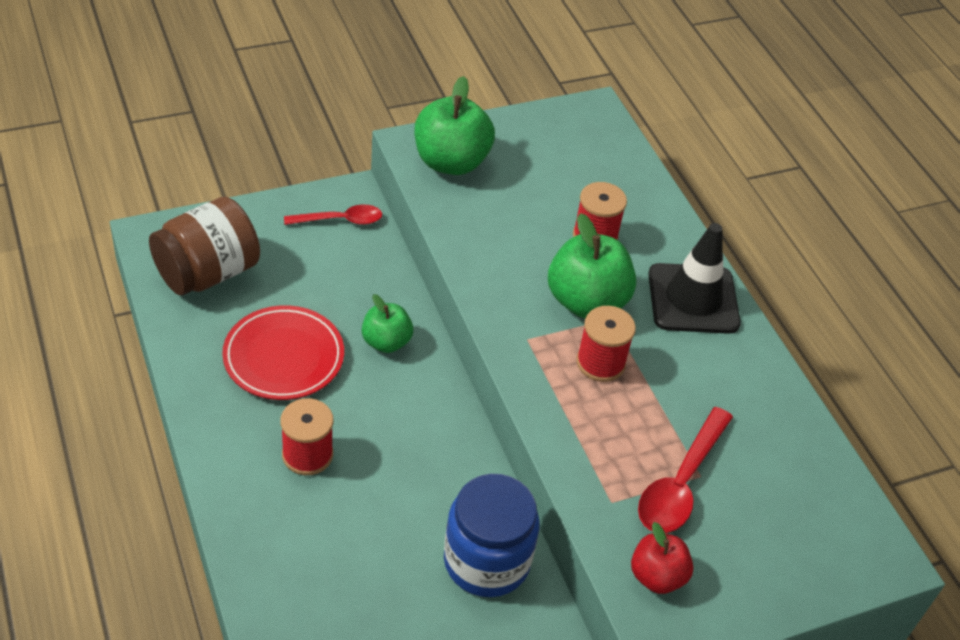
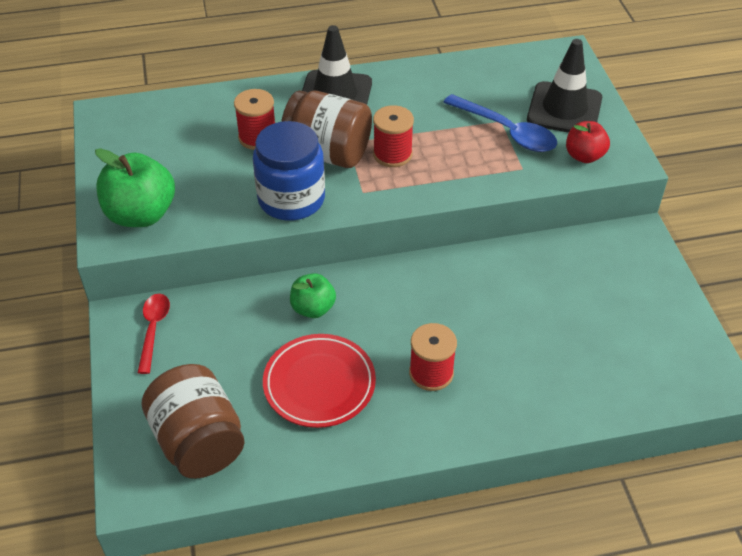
camera: 75 degrees left, 0 degrees up
(486, 561) = (537, 268): blue jar -> blue jar (291, 199)
(586, 301) = (328, 152): green apple -> brown jar
(681, 483) = (506, 131): red spoon -> blue spoon
(751, 553) = (564, 109): none -> black traffic cone

